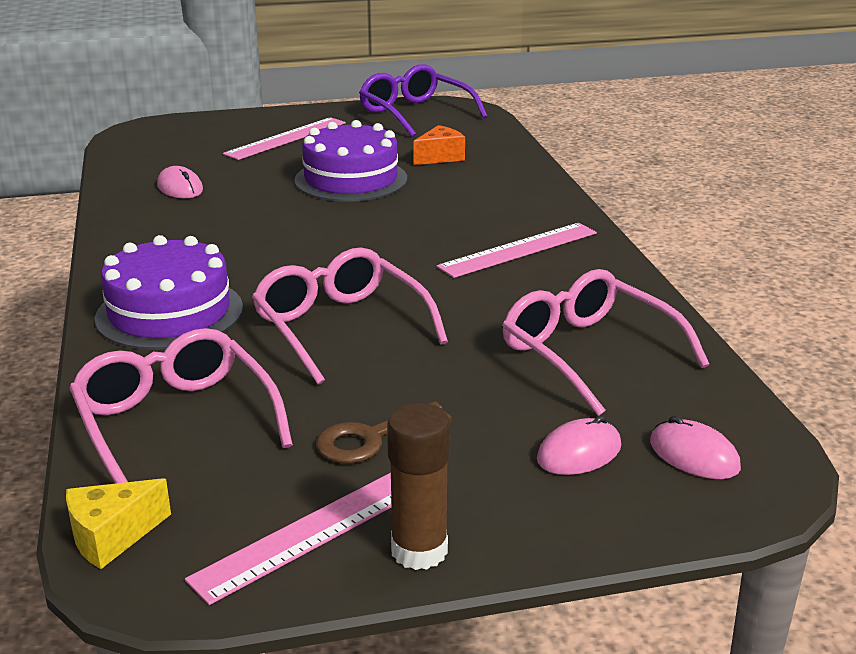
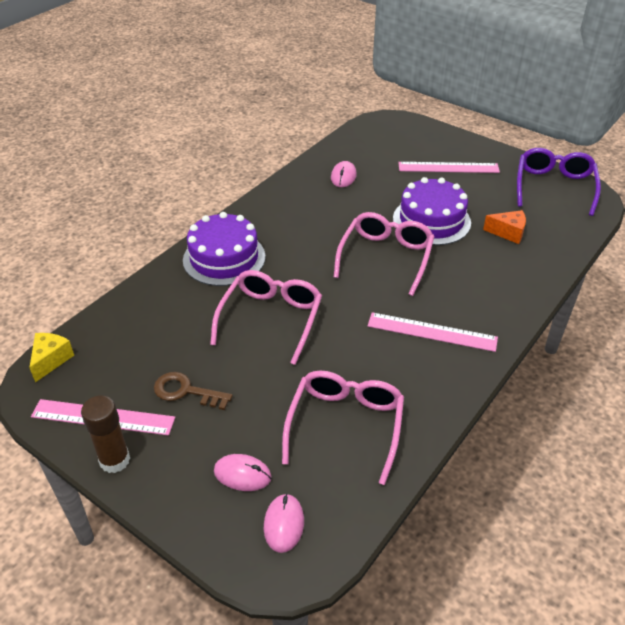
camera: 50 degrees right, 15 degrees up
(112, 536) = (51, 360): yellow cheese -> yellow cheese turned 90 degrees clockwise
(175, 422) = (141, 322): pink glasses -> pink glasses (386, 257)

